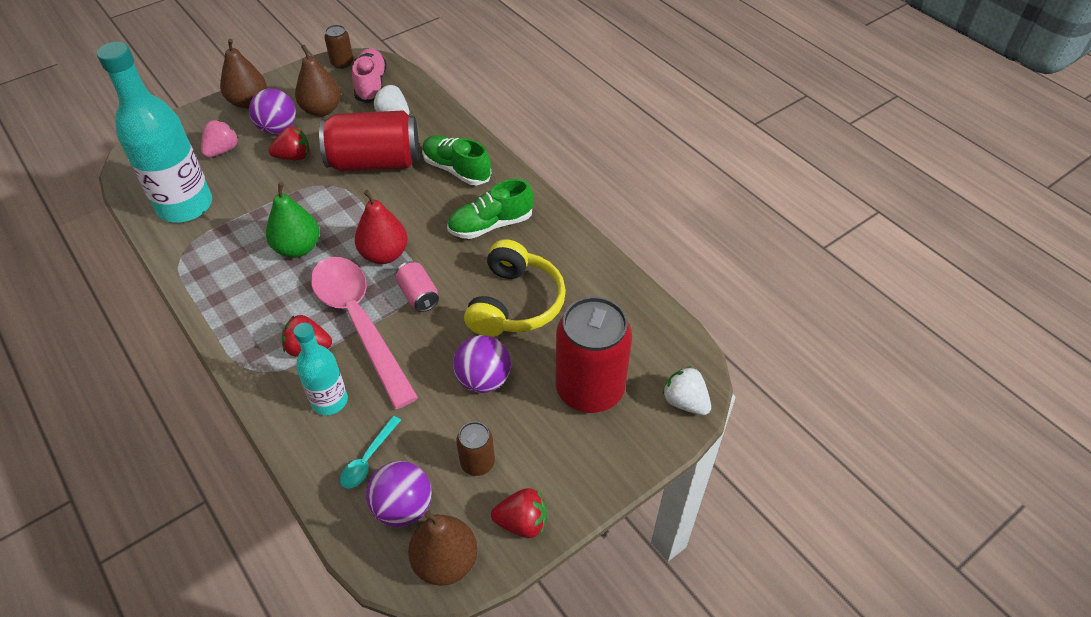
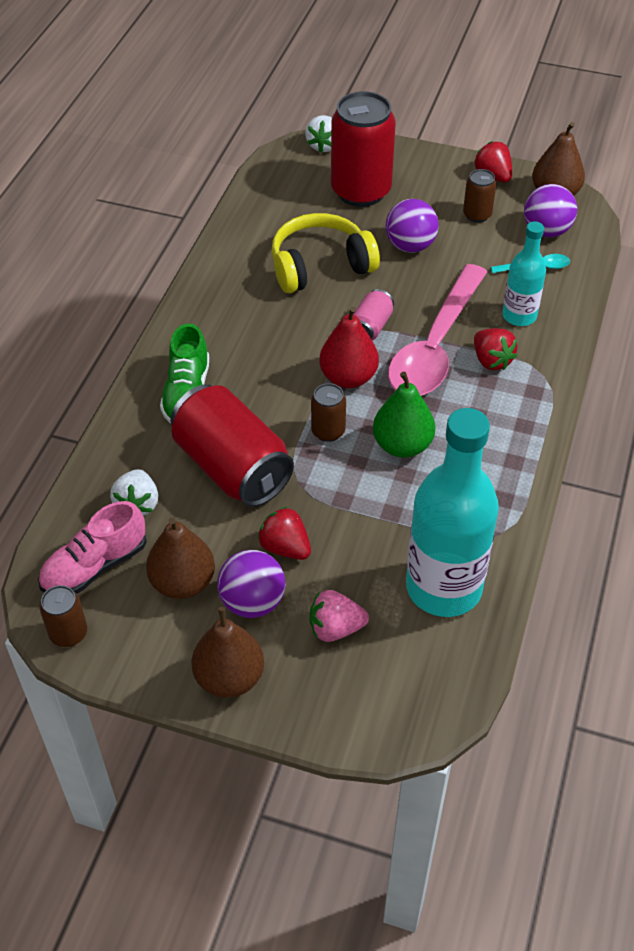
camera: 125 degrees left, 0 degrees up
(351, 218) = (328, 431): none -> brown can
(491, 225) = (243, 327): green shoe -> none

